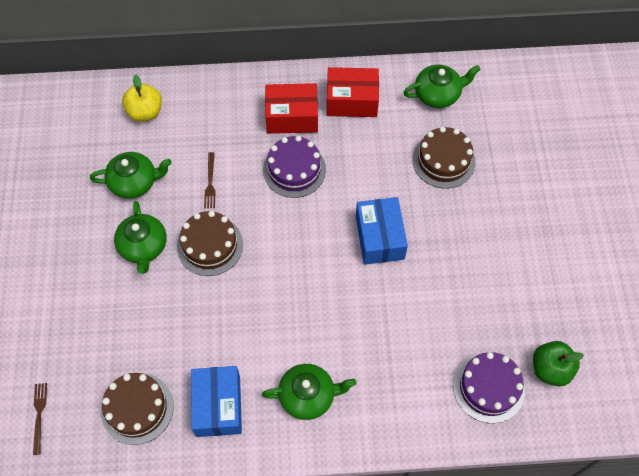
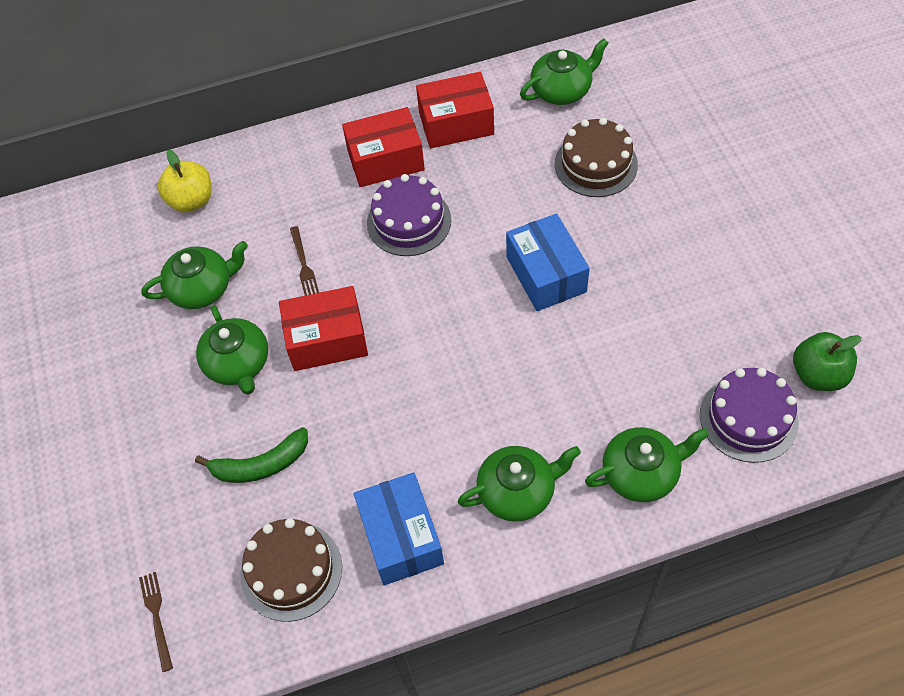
camera: 10 degrees left, 5 degrees down
(138, 326) = (260, 465): none -> green banana
(210, 245) = (327, 340): brown cake -> red box
(399, 407) = (641, 473): none -> green teapot

